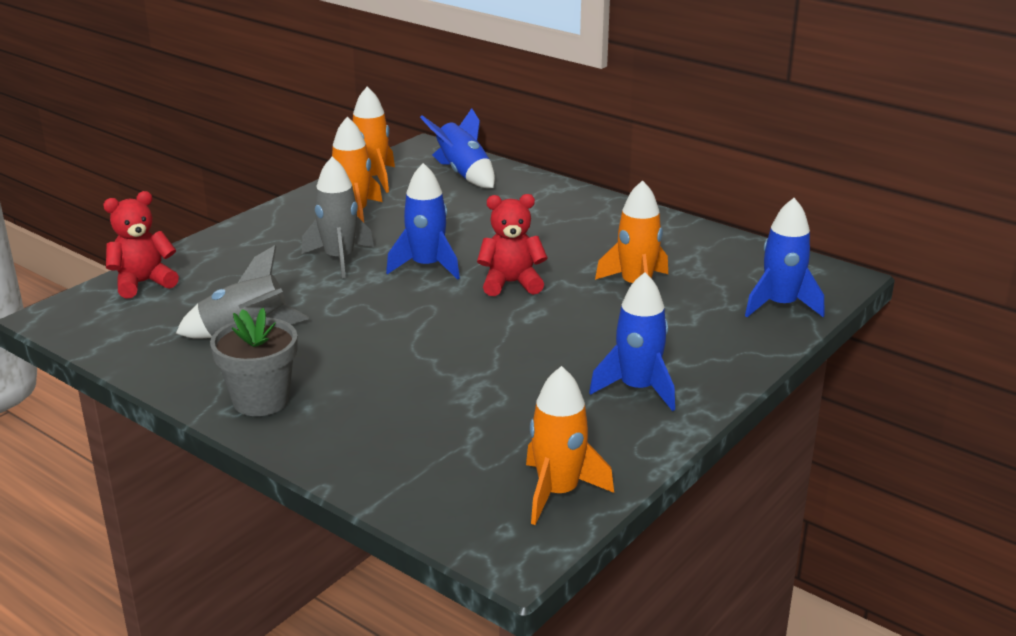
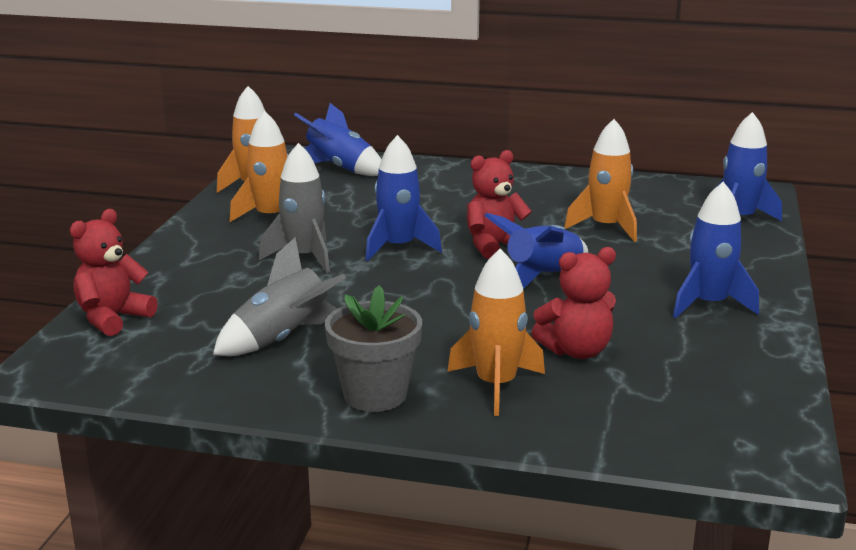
camera: 25 degrees left, 5 degrees down
(464, 403) = (576, 351): none -> red teddy bear
(517, 324) = (542, 277): none -> blue rocket
(558, 492) = (749, 402): orange rocket -> orange rocket (496, 385)

